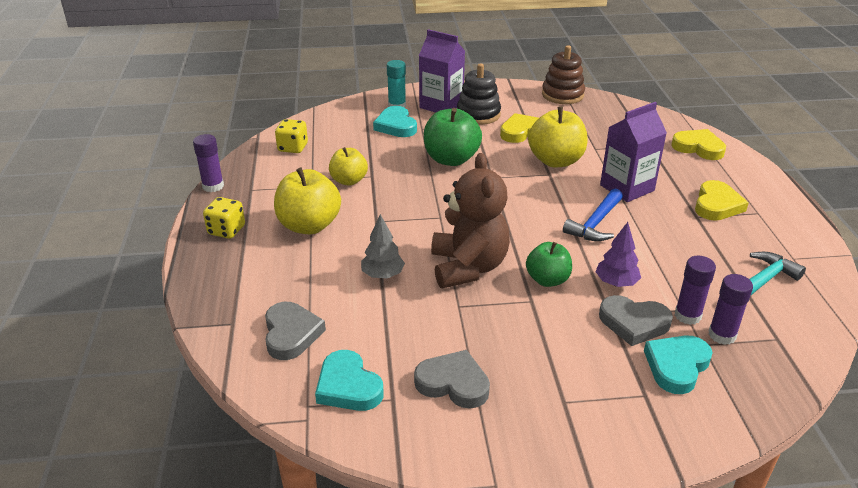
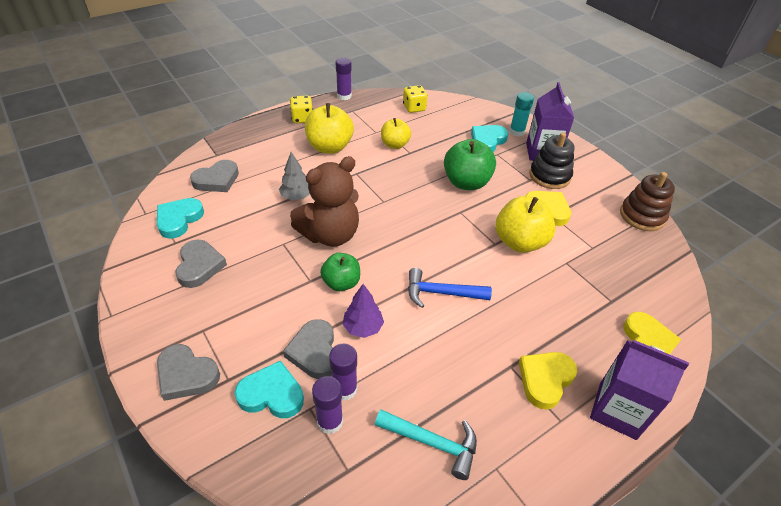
camera: 60 degrees right, 10 degrees up
(626, 427) = (186, 375): none -> grey heart
(627, 188) = (517, 301): purple carton -> purple carton (617, 410)
(717, 205) = (545, 379): yellow heart -> yellow heart turned 135 degrees clockwise

